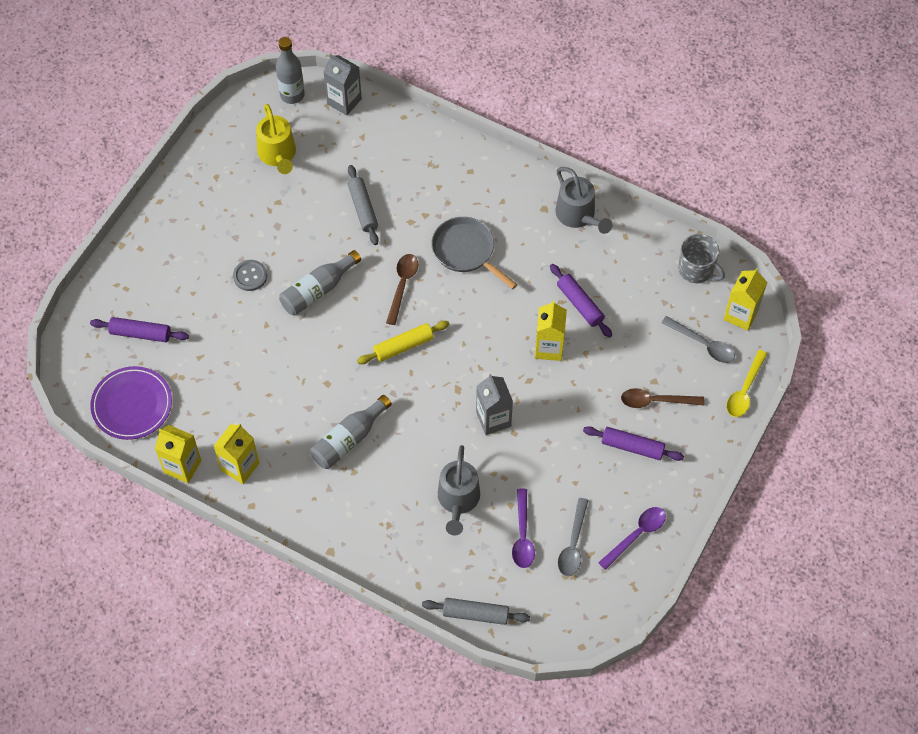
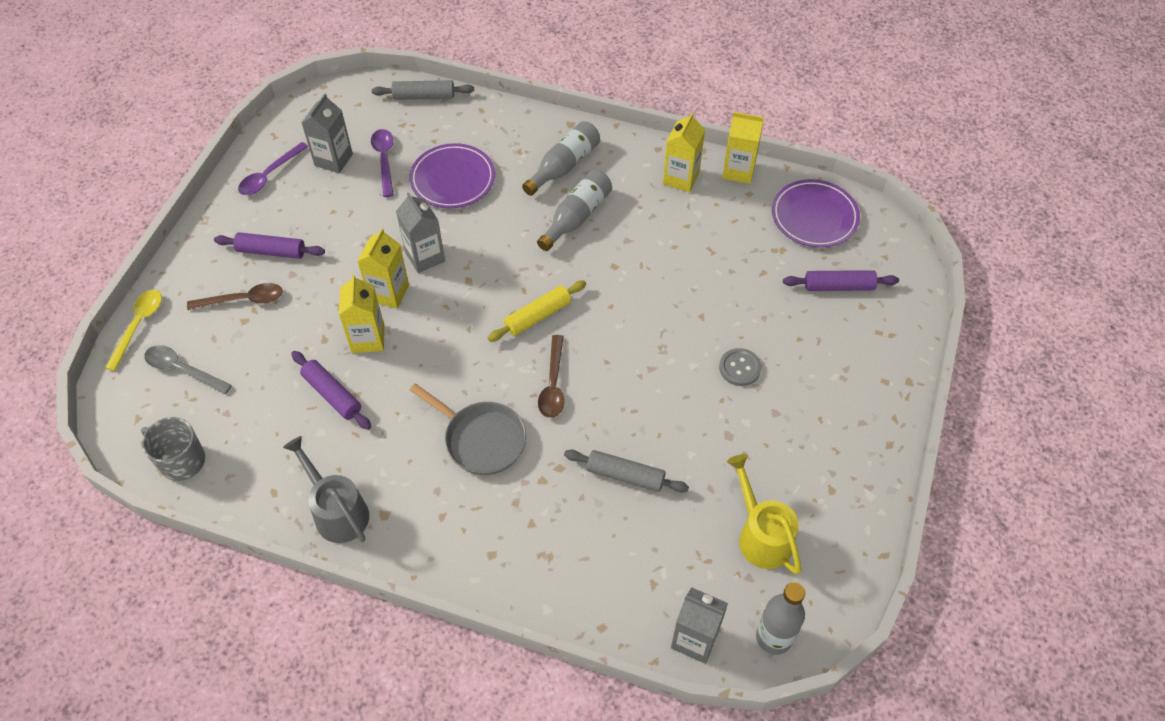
camera: 170 degrees right, 5 degrees down
(318, 290) = (653, 364): grey bottle -> grey bottle (564, 166)
(363, 209) = (625, 475): grey rolling pin -> grey rolling pin turned 45 degrees counterclockwise
(458, 501) = (453, 179): grey watering can -> purple plate
(573, 544) = (333, 160): grey spoon -> grey carton
(741, 315) = (131, 411): yellow carton -> yellow carton (389, 293)

